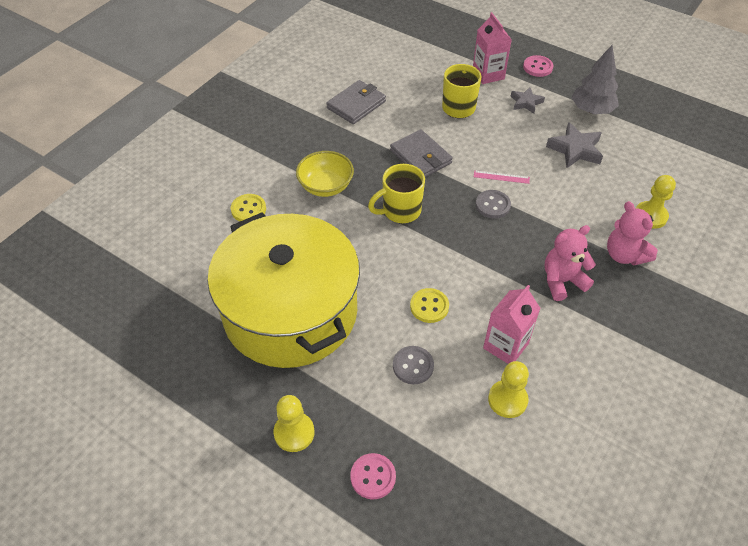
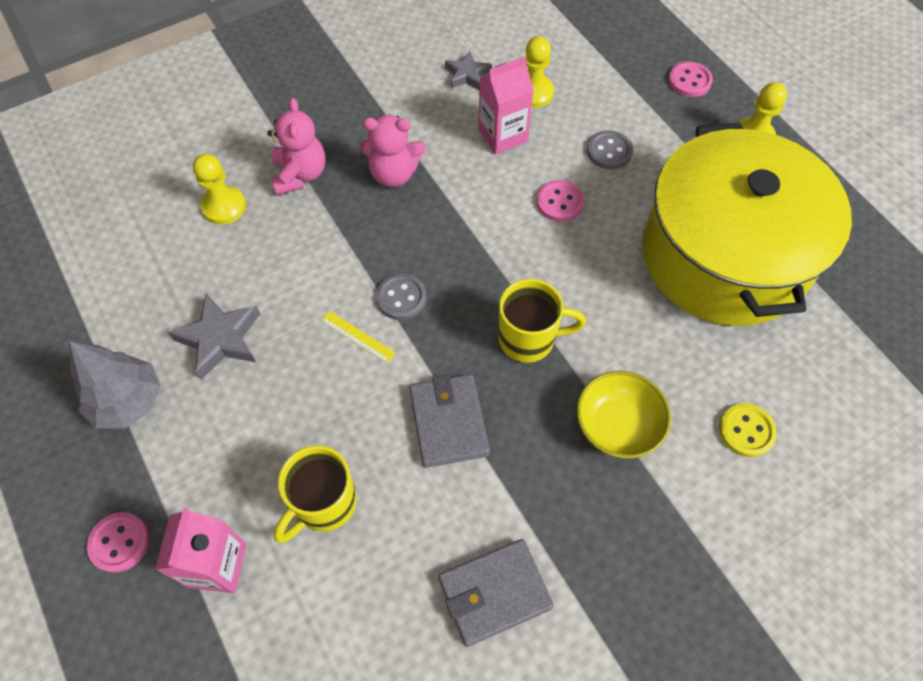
camera: 155 degrees left, 10 degrees up
(429, 306) = (559, 202): yellow button -> pink button
(501, 177) = (358, 337): pink ruler -> yellow ruler
(526, 103) = (211, 464): grey star -> grey star (467, 75)

